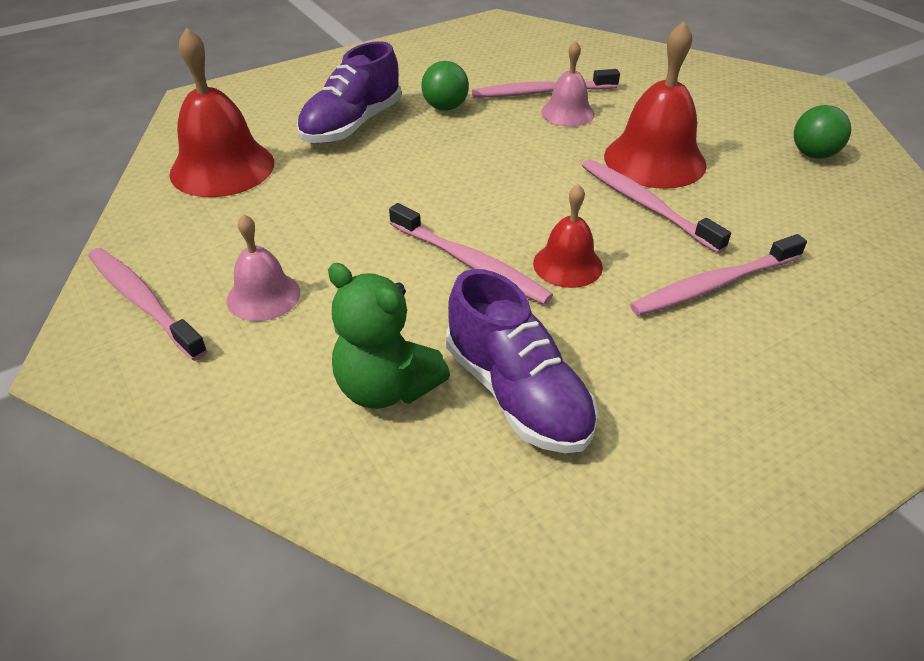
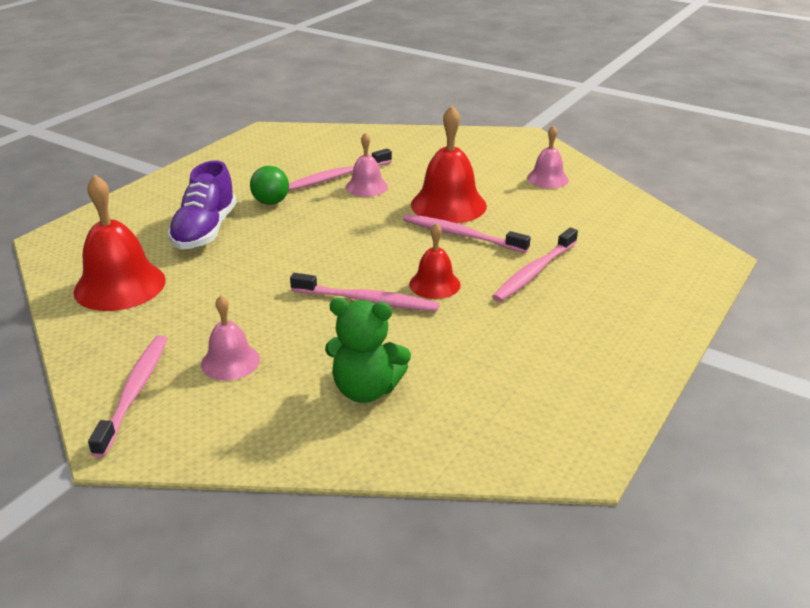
camera: 25 degrees left, 10 degrees down
(143, 301) = (135, 391): pink toothbrush -> pink toothbrush turned 75 degrees clockwise
(517, 394) = (454, 367): purple shoe -> none
(813, 154) = (547, 179): green ball -> pink bell

